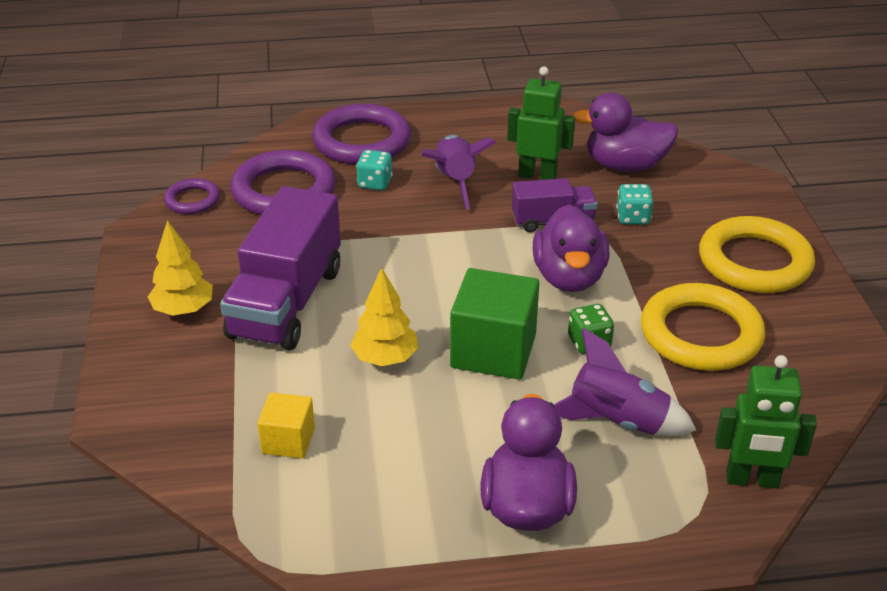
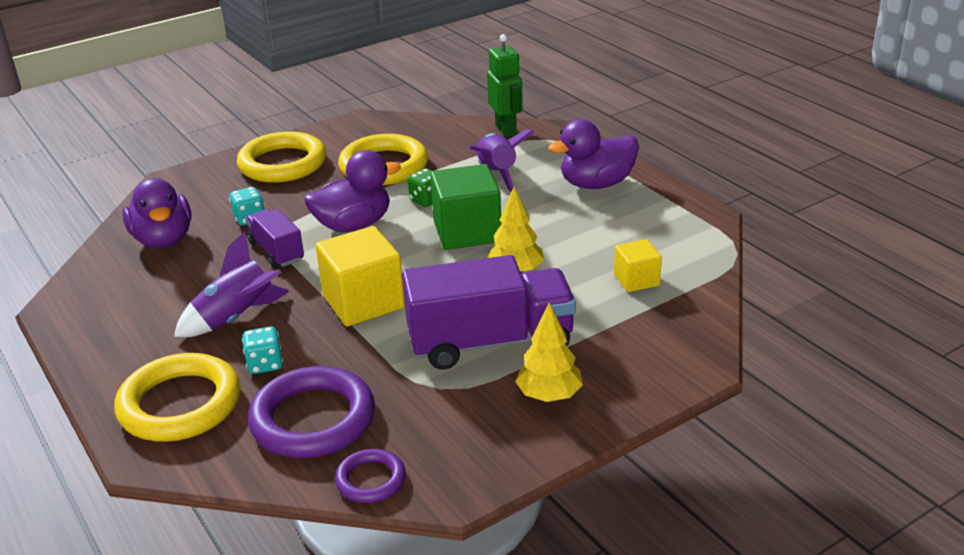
camera: 115 degrees left, 5 degrees down
(362, 141) = (180, 404): purple ring -> yellow ring
(418, 249) = (363, 302): none -> yellow cube
(537, 175) = (202, 277): green robot -> none

